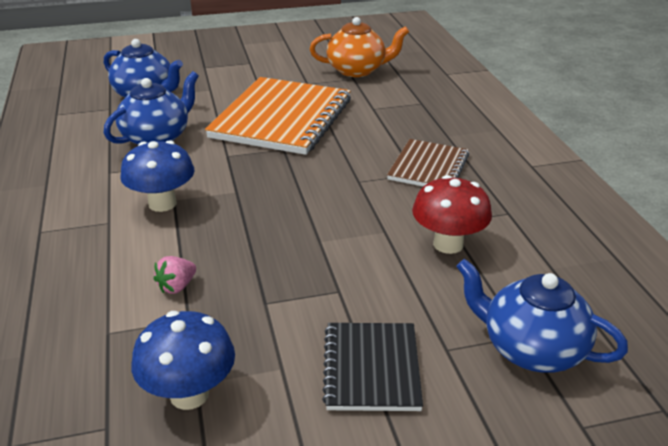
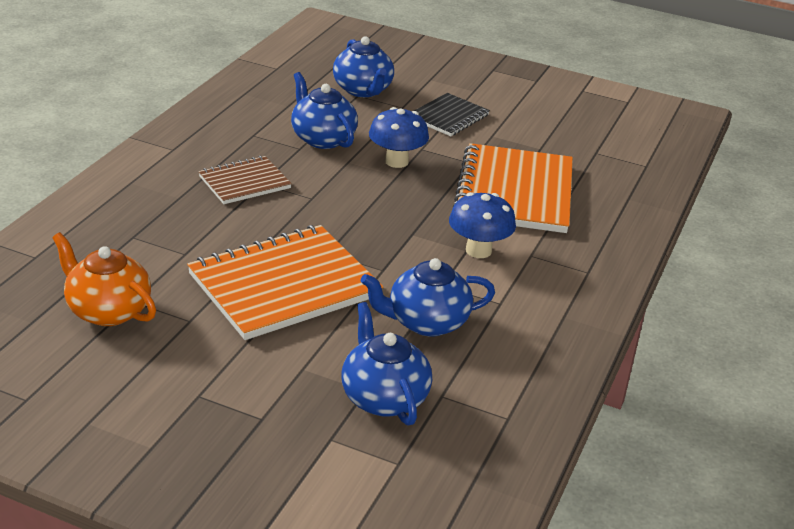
camera: 145 degrees left, 0 degrees up
(177, 286) = (515, 192): pink strawberry -> orange notebook
(189, 394) = (547, 146): blue mushroom -> blue mushroom (396, 161)
(448, 244) = (322, 138): red mushroom -> blue teapot

